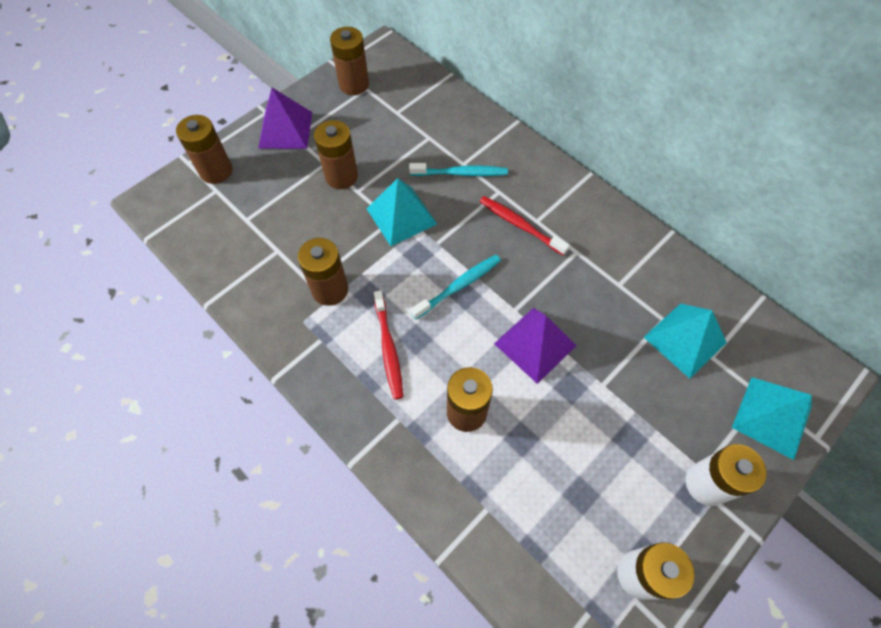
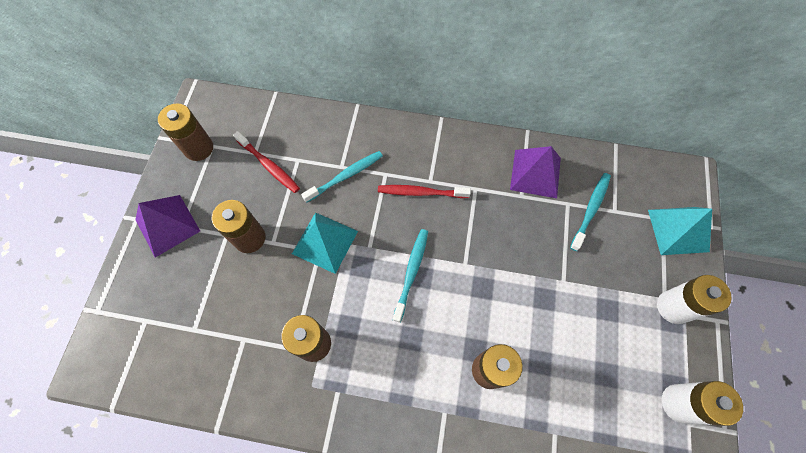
camera: 35 degrees left, 5 degrees up
(216, 171) = (131, 302): brown battery -> none
(388, 349) = (396, 361): red toothbrush -> red toothbrush (269, 166)
(535, 344) = (498, 282): purple pyramid -> purple pyramid (535, 173)
(684, 339) = (590, 210): turquoise pyramid -> turquoise toothbrush

